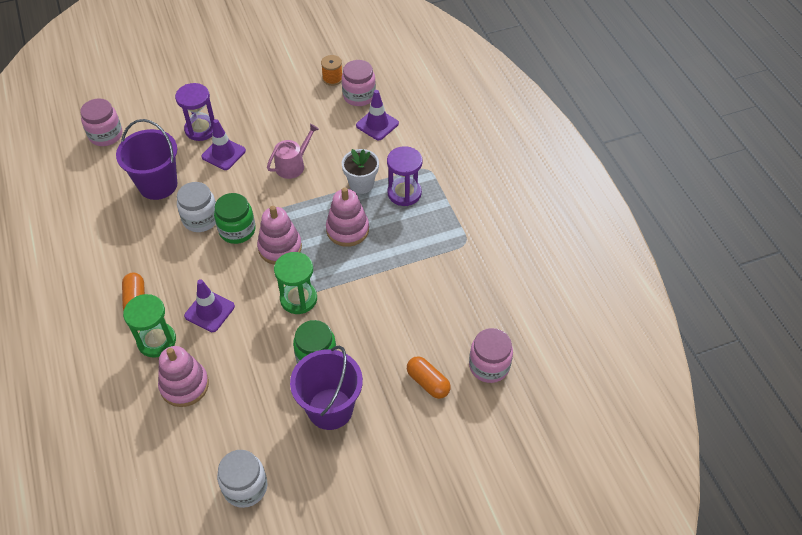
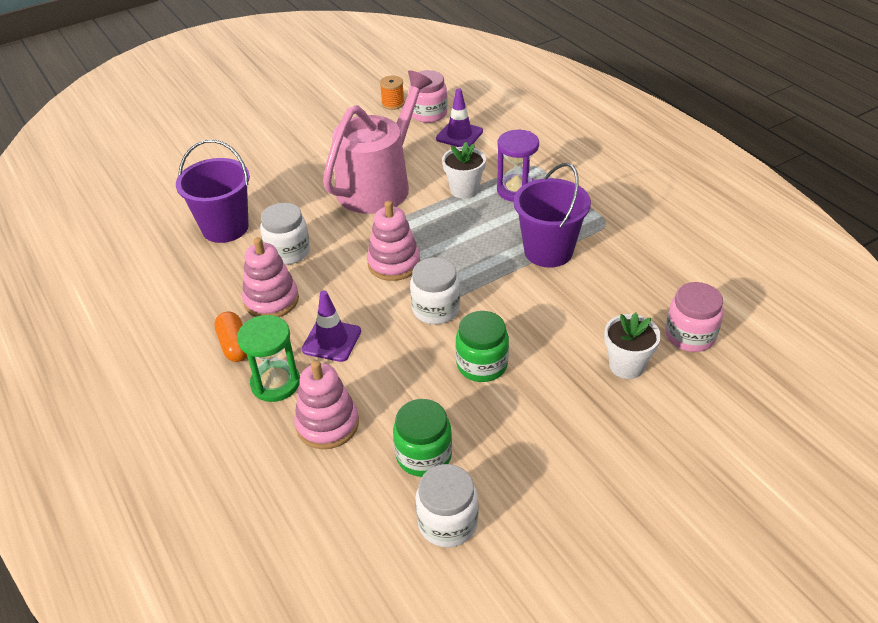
camera: 10 degrees left, 10 degrees down
(106, 135) = (147, 191): pink jar -> none
(201, 129) = (259, 169): purple hourglass -> none
(223, 154) = (294, 187): purple traffic cone -> none
(237, 230) = (336, 255): green jar -> green jar (424, 455)
(293, 165) = (379, 185): pink watering can -> pink watering can, size x2.14
(298, 299) = (436, 309): green hourglass -> white jar
(330, 409) = (521, 415): purple bucket -> purple bucket (548, 251)
(347, 230) = (466, 234): pink stacking toy -> pink stacking toy (271, 300)
(428, 382) = (626, 365): orange capsule -> white flower pot

